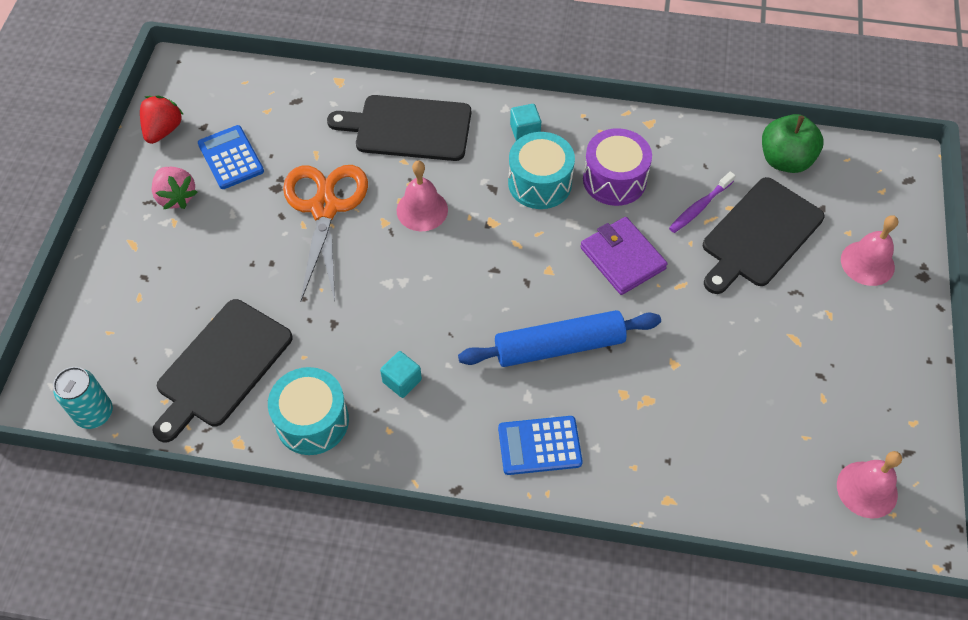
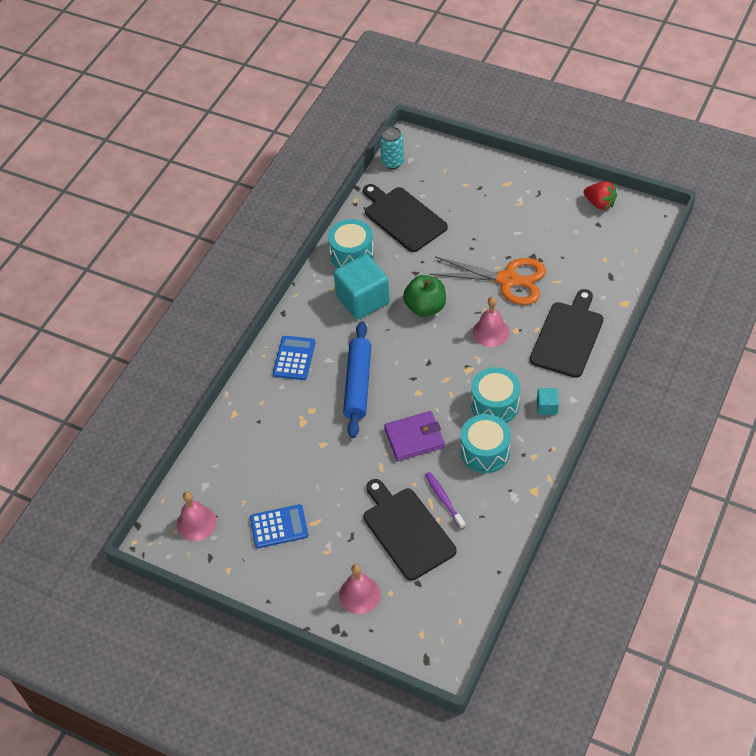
camera: 110 degrees right, 5 degrees down
(176, 197) = (539, 206): pink strawberry -> none
(231, 158) = (565, 236): blue calculator -> blue calculator (279, 527)
(402, 381) = (363, 299): turquoise cube -> turquoise cube, size x2.19
(614, 180) = (485, 452): purple drum -> turquoise drum
(785, 160) = (471, 574): green apple -> green apple (425, 307)

